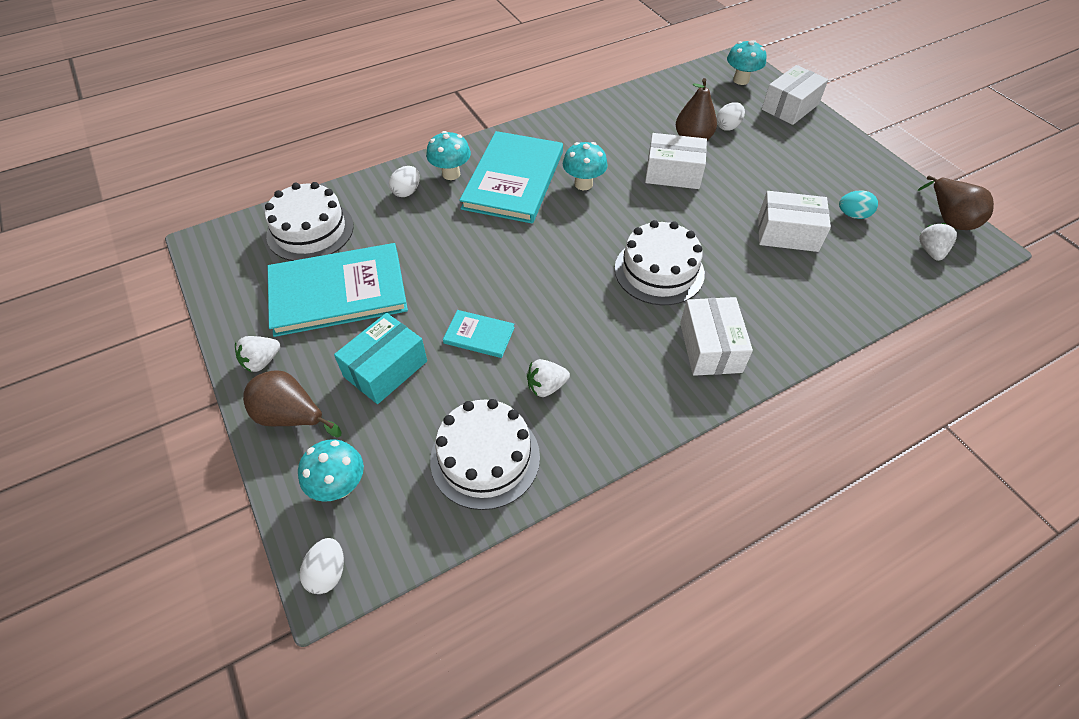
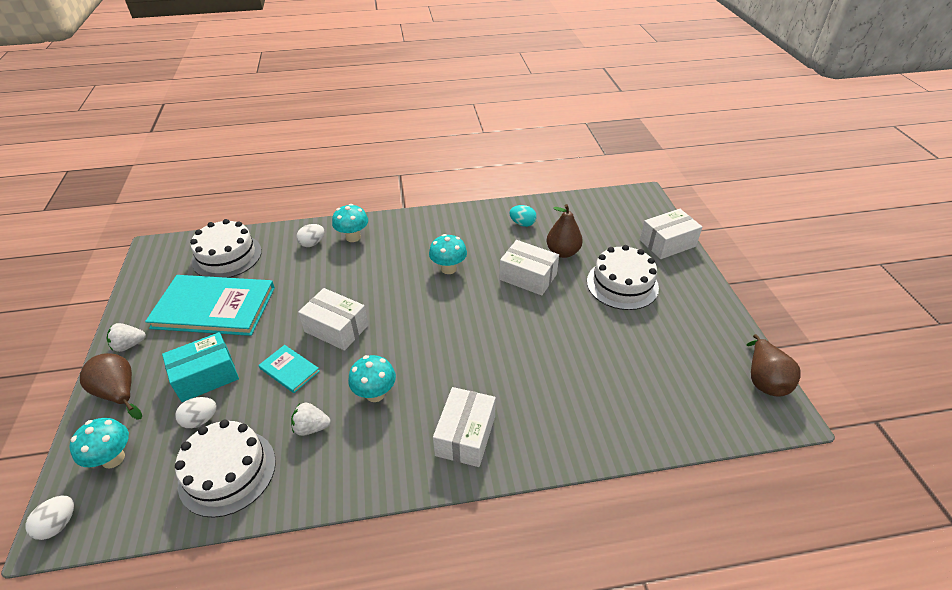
camera: 20 degrees right, 10 degrees down
(514, 180) = (396, 253): turquoise book -> none
(659, 271) = (464, 356): white cake -> white cake (622, 284)
(728, 126) = (600, 248): white egg -> white egg (200, 420)
(741, 80) = (636, 211): turquoise mushroom -> turquoise mushroom (375, 394)
(787, 233) = (597, 353): white box -> white box (336, 328)
(853, 215) = (669, 352): turquoise egg -> turquoise egg (522, 224)
(931, 251) = (727, 406): white strawberry -> none

